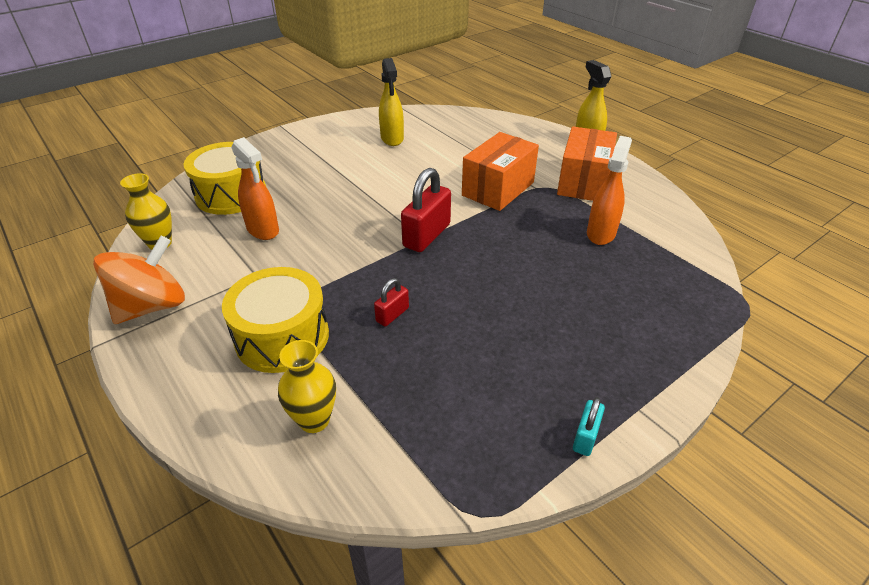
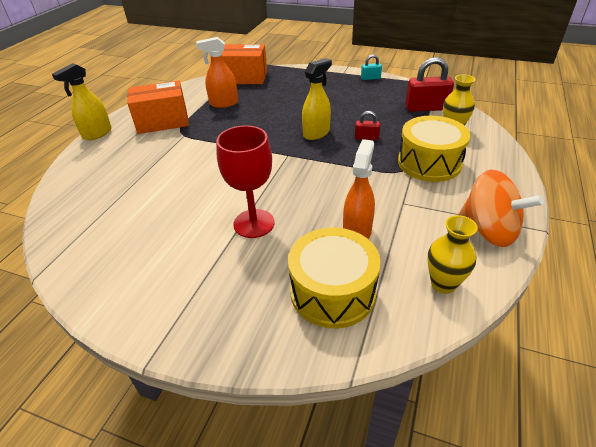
camera: 120 degrees left, 0 degrees up
(152, 306) = (489, 230): orange spinning top -> orange spinning top turned 150 degrees counterclockwise
(342, 186) = (254, 223): none -> red goblet
(392, 139) = (137, 237): yellow spray bottle -> yellow spray bottle (316, 133)
(427, 235) = (283, 155): red padlock -> red padlock (426, 108)
(498, 189) = (197, 148): orange box -> orange box (244, 78)

